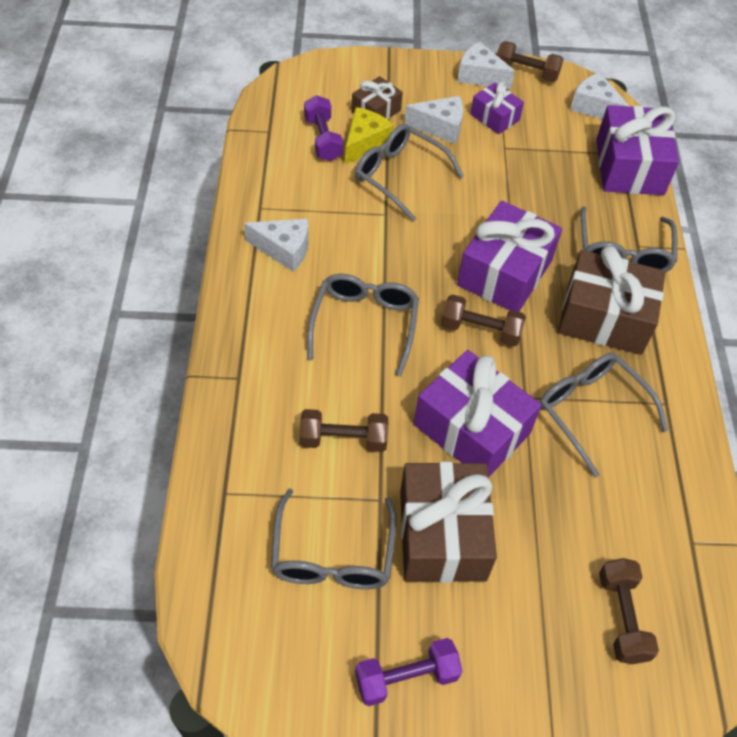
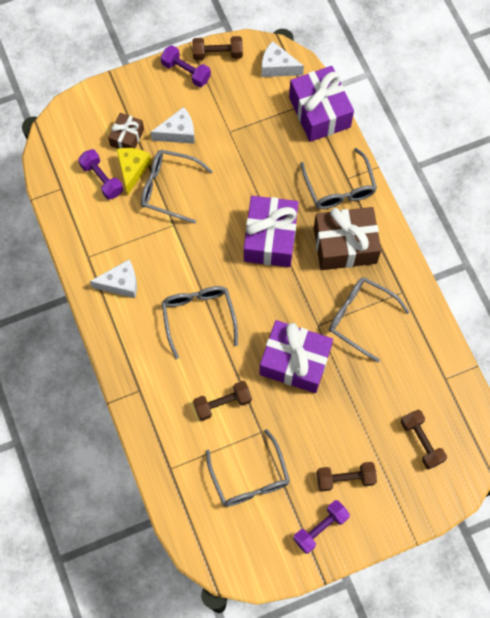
camera: 20 degrees left, 15 degrees up
(442, 534) = (305, 437): brown gift -> none
(479, 76) = (186, 72): white cheese -> purple dumbbell
(480, 330) = (272, 289): brown dumbbell -> brown dumbbell (345, 478)
(494, 117) = (212, 107): purple gift -> none

